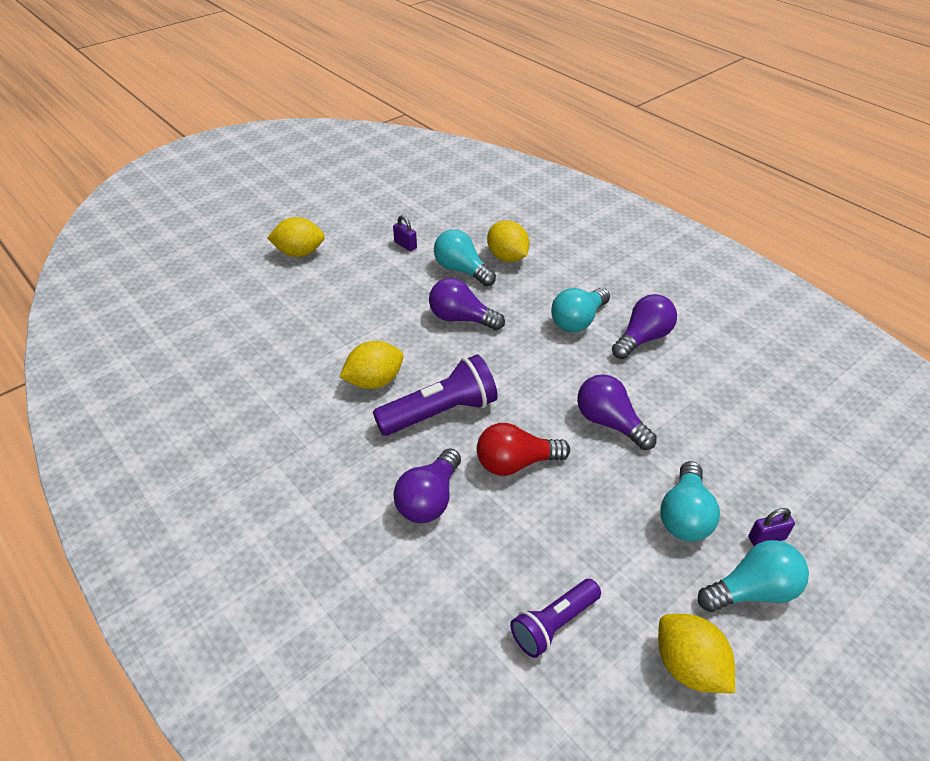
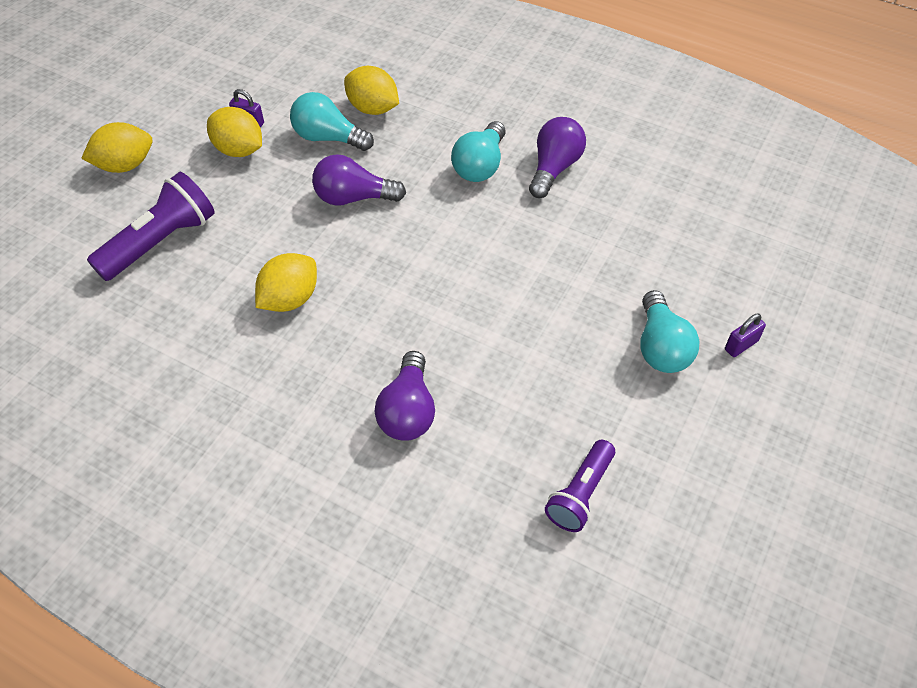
camera: 20 degrees left, 10 degrees up
(440, 412) = (378, 313): purple flashlight -> purple flashlight (160, 242)
(515, 463) = (479, 344): red light bulb -> none
(609, 423) = (555, 272): purple light bulb -> none
(688, 666) = (713, 490): yellow lemon -> yellow lemon (239, 150)
(752, 591) = (744, 400): turquoise light bulb -> none

